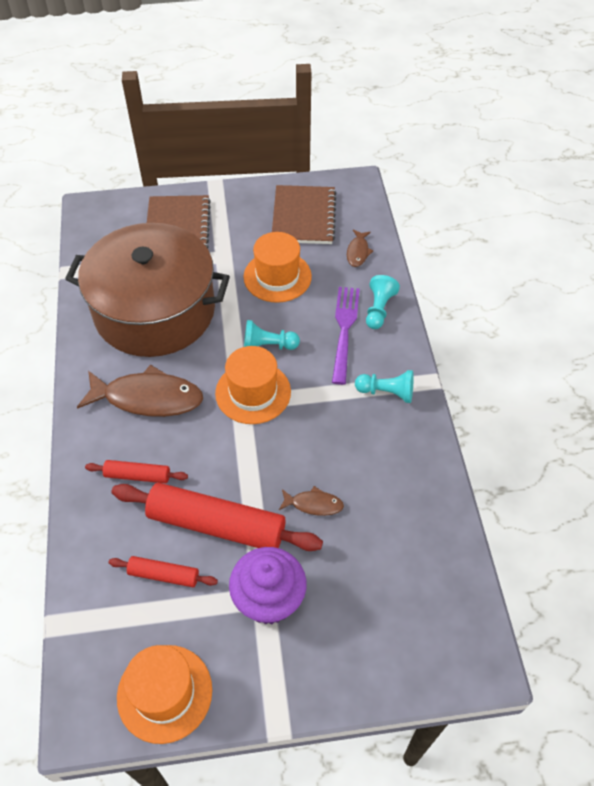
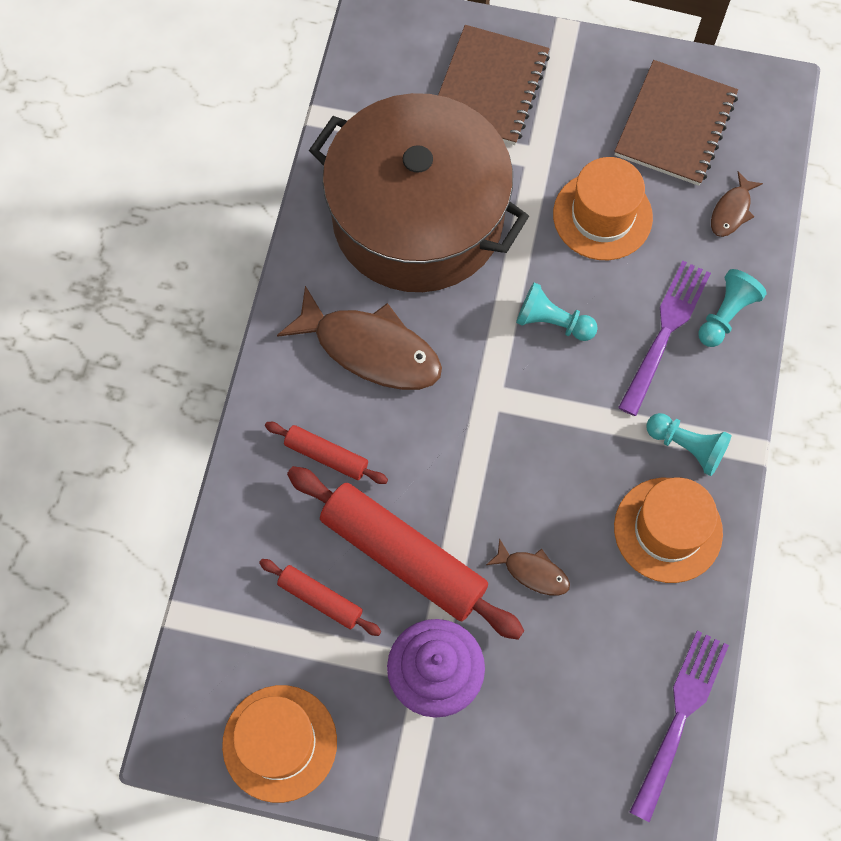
camera: 20 degrees right, 15 degrees up
(253, 392) = (509, 387): orange hat -> orange hat (668, 530)
(455, 566) = (679, 717): none -> purple fork

